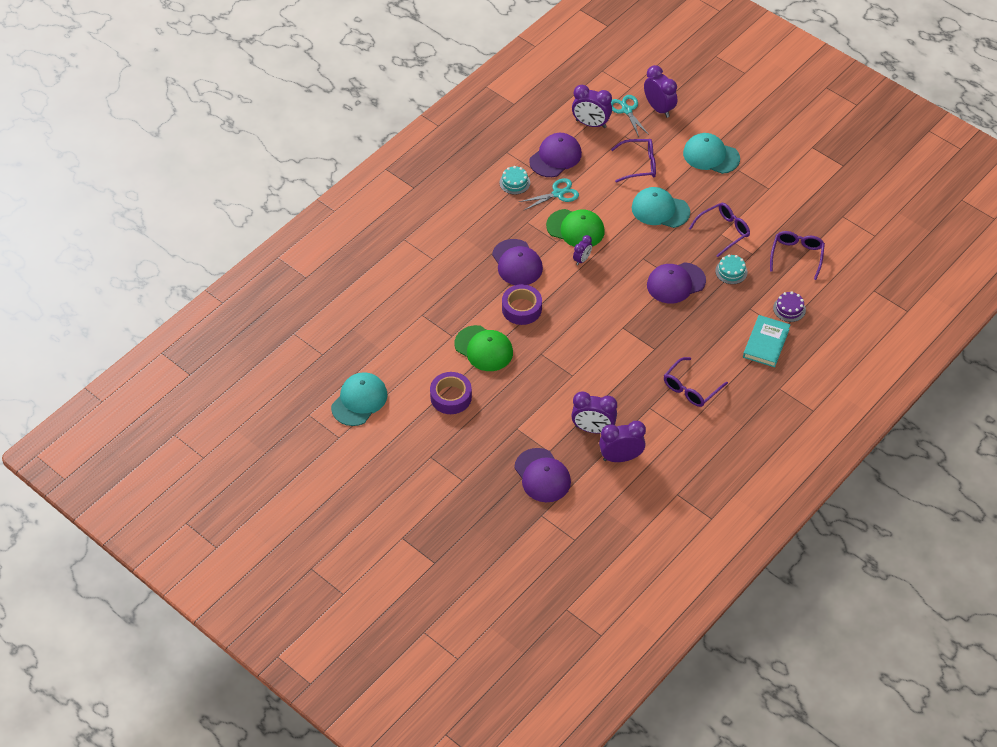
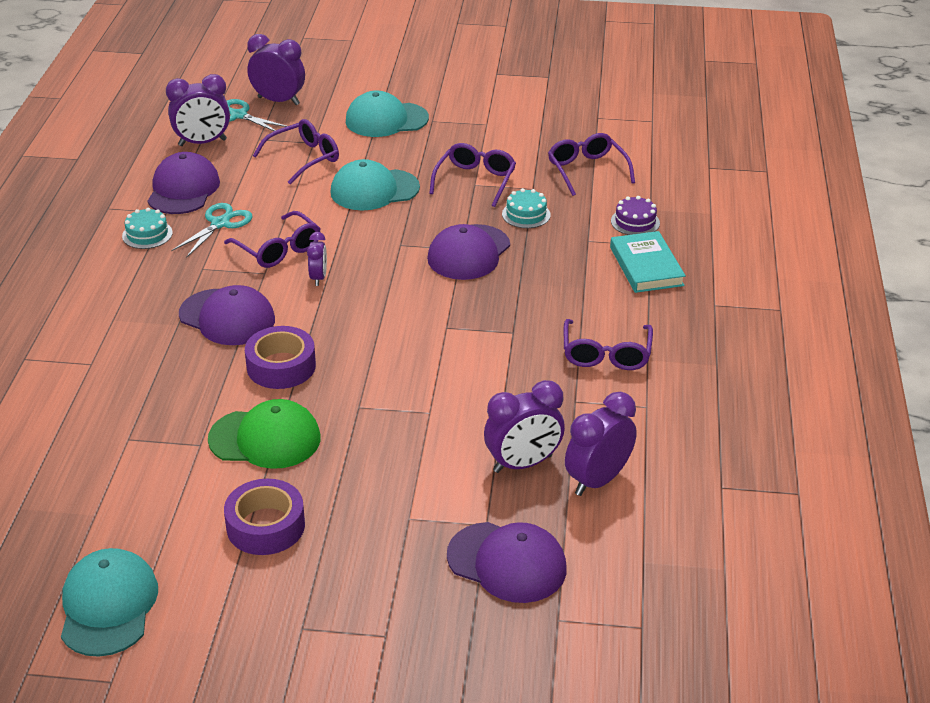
camera: 35 degrees left, 15 degrees down
(575, 229) = (278, 249): green cap -> purple glasses

